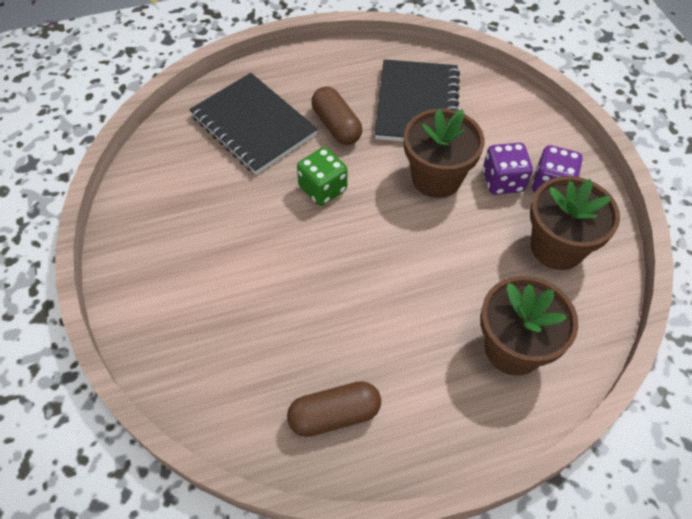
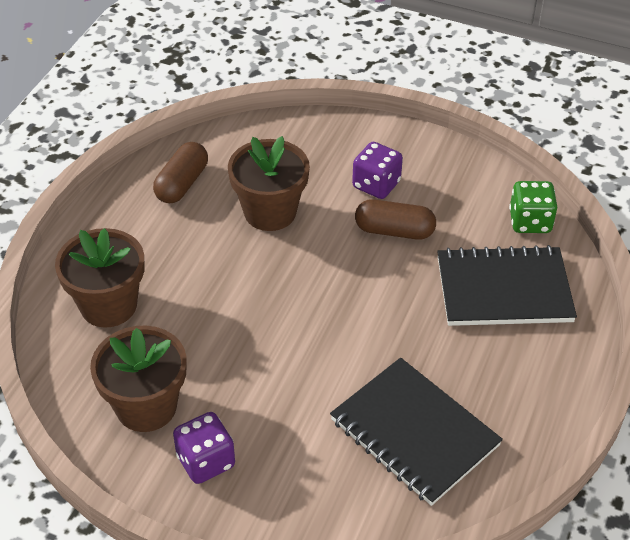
camera: 130 degrees right, 10 degrees down
(323, 189) = (378, 292): green dice -> green dice (530, 222)
(336, 126) = (446, 349): brown capsule -> brown capsule (394, 231)
(436, 178) = (307, 378): brown flower pot -> brown flower pot (270, 212)
(503, 181) = (251, 426): purple dice -> purple dice (376, 185)

